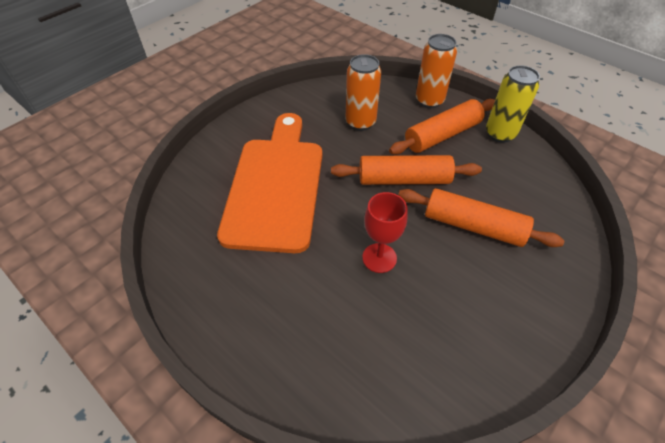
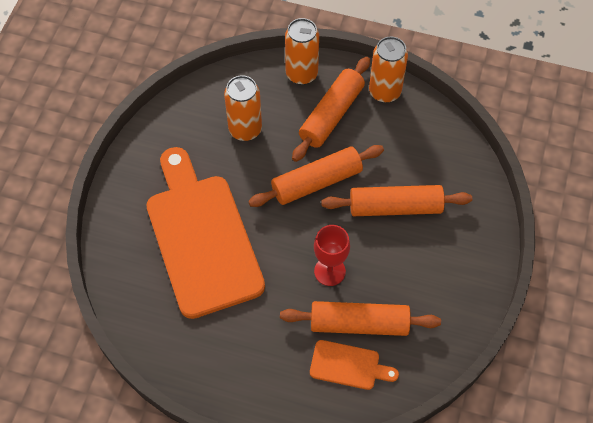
camera: 25 degrees left, 10 degrees up
(353, 361) = (348, 365): none -> orange cutting board
(386, 321) = (359, 323): none -> orange rolling pin
(500, 134) = (384, 92): yellow can -> orange can

